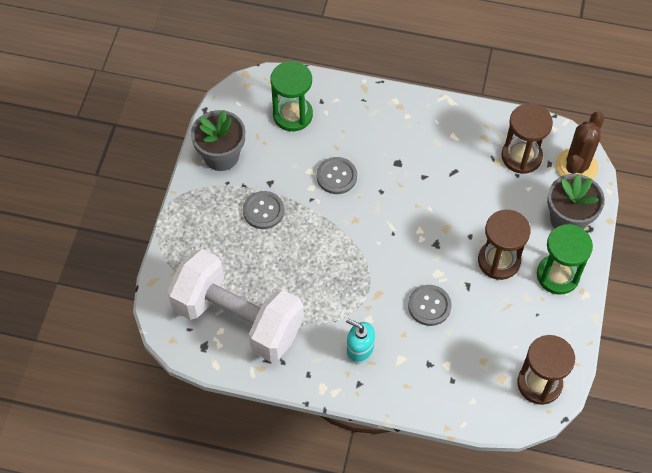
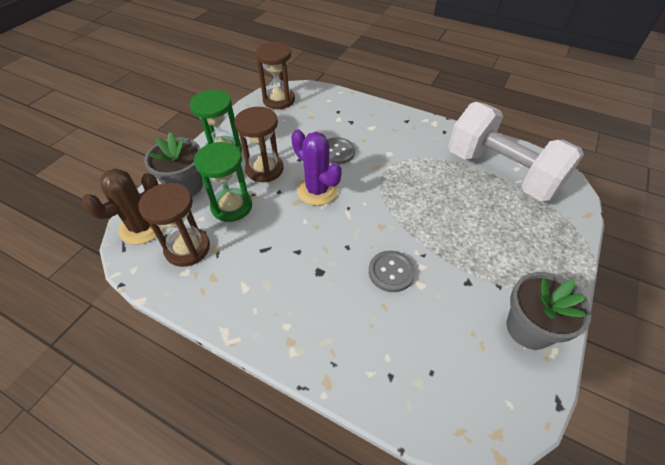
camera: 165 degrees left, 10 degrees down
(263, 211) = (476, 254): grey button -> none
(292, 115) = (433, 364): green hourglass -> green hourglass (231, 206)
(359, 350) = (401, 137): turquoise soap dispenser -> none
(431, 246) = (317, 190): none -> purple cactus

